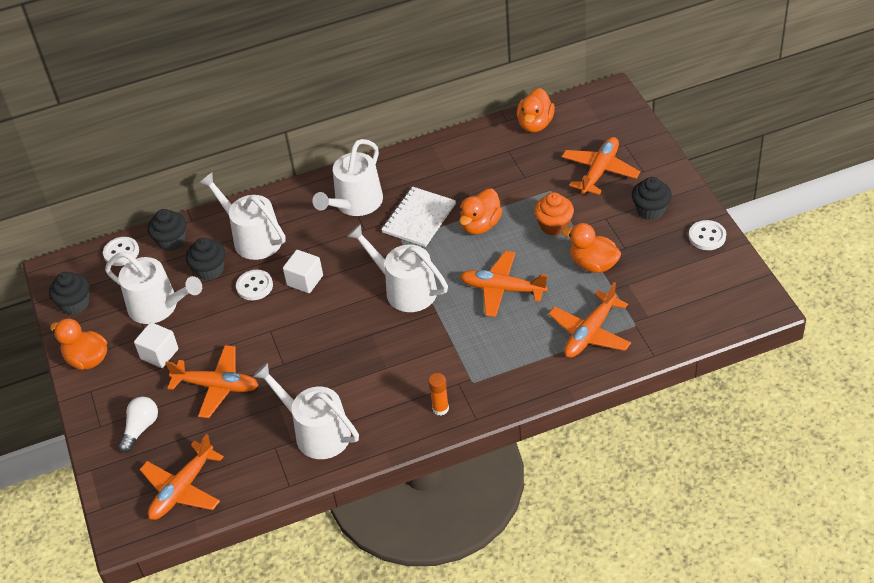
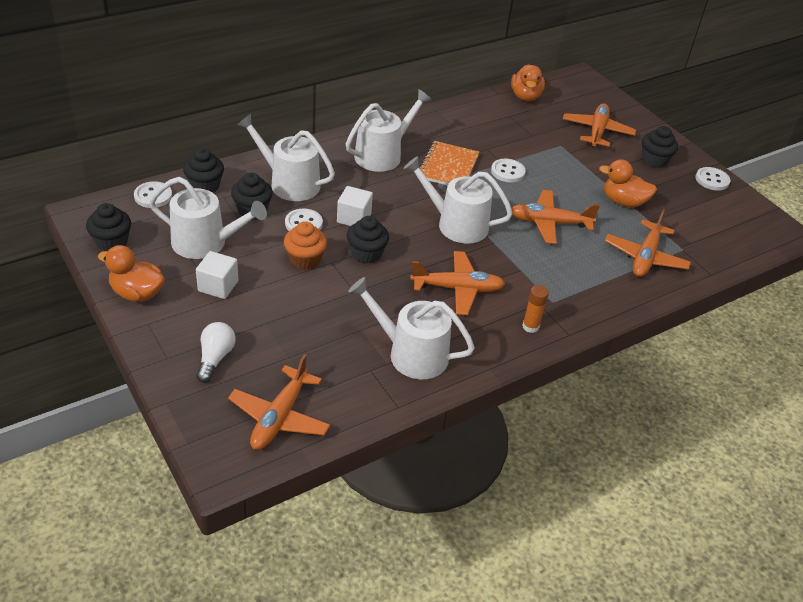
camera: 20 degrees left, 5 degrees down
(217, 386) = (290, 314): orange plane -> orange plane (457, 289)
(305, 322) = (366, 254): none -> black cupcake
(355, 203) = (382, 155): white watering can -> white watering can turned 150 degrees counterclockwise
(419, 218) = (448, 167): white notebook -> orange notebook
(480, 225) = (507, 172): orange duck -> white button
(554, 225) = (575, 172): orange cupcake -> orange cupcake (305, 260)

